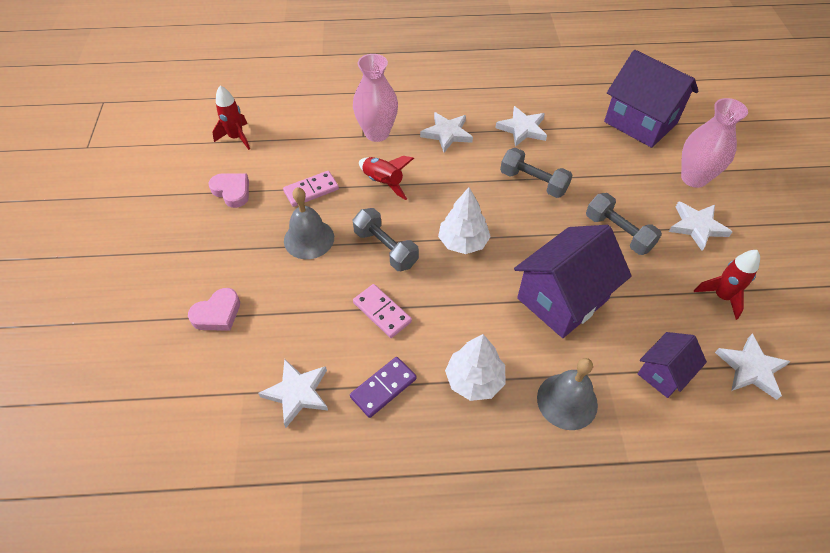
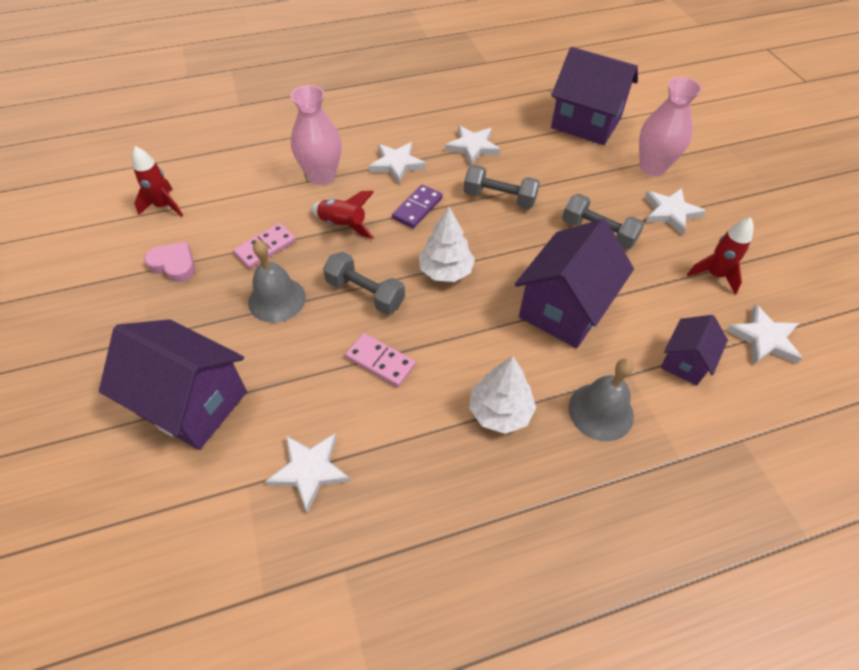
camera: 15 degrees left, 0 degrees up
(217, 314) = (192, 403): pink heart -> purple house
(383, 388) = (405, 442): purple domino -> purple domino (417, 208)

